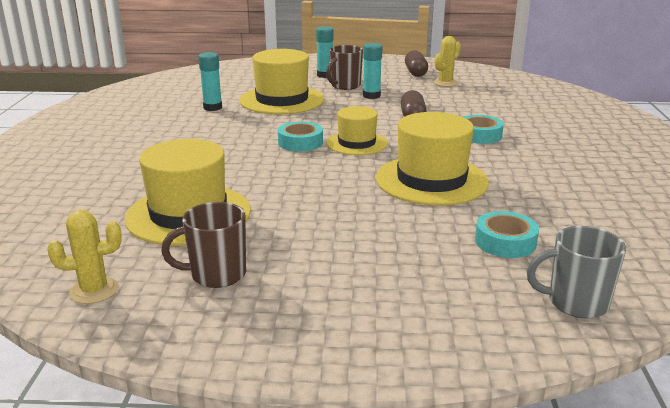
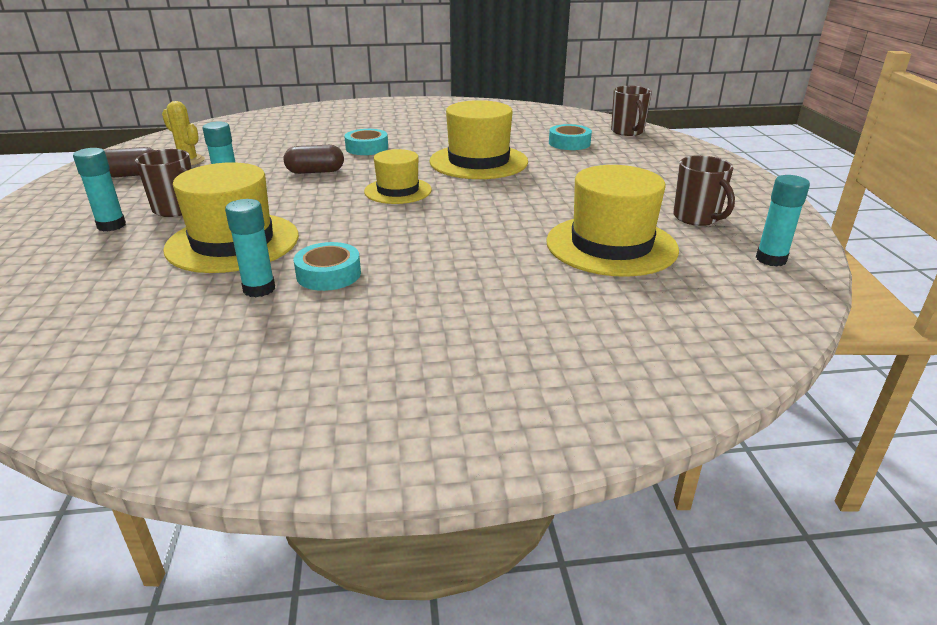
camera: 100 degrees left, 5 degrees up
(94, 290) = (771, 259): yellow cactus -> turquoise glue stick
(300, 142) = (401, 216): turquoise tape -> turquoise tape (328, 274)
(575, 303) = (627, 132): grey mug -> brown mug

